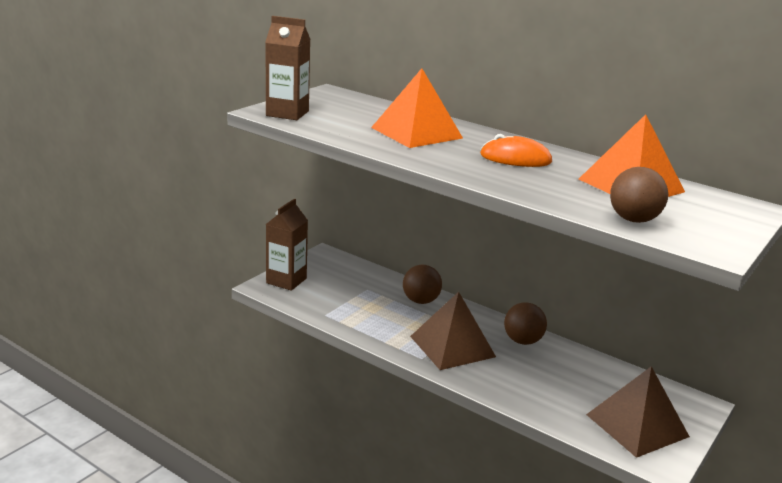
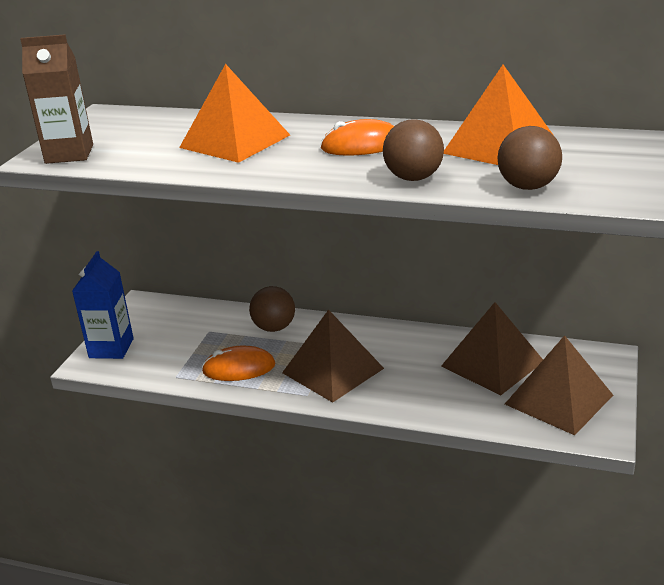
camera: 15 degrees left, 5 degrees up
(286, 281) = (111, 348): brown carton -> blue carton
(377, 323) = (239, 368): none -> orange mouse
(522, 341) = (403, 341): brown ball -> brown ball (413, 178)
(592, 380) = (492, 363): none -> brown pyramid

